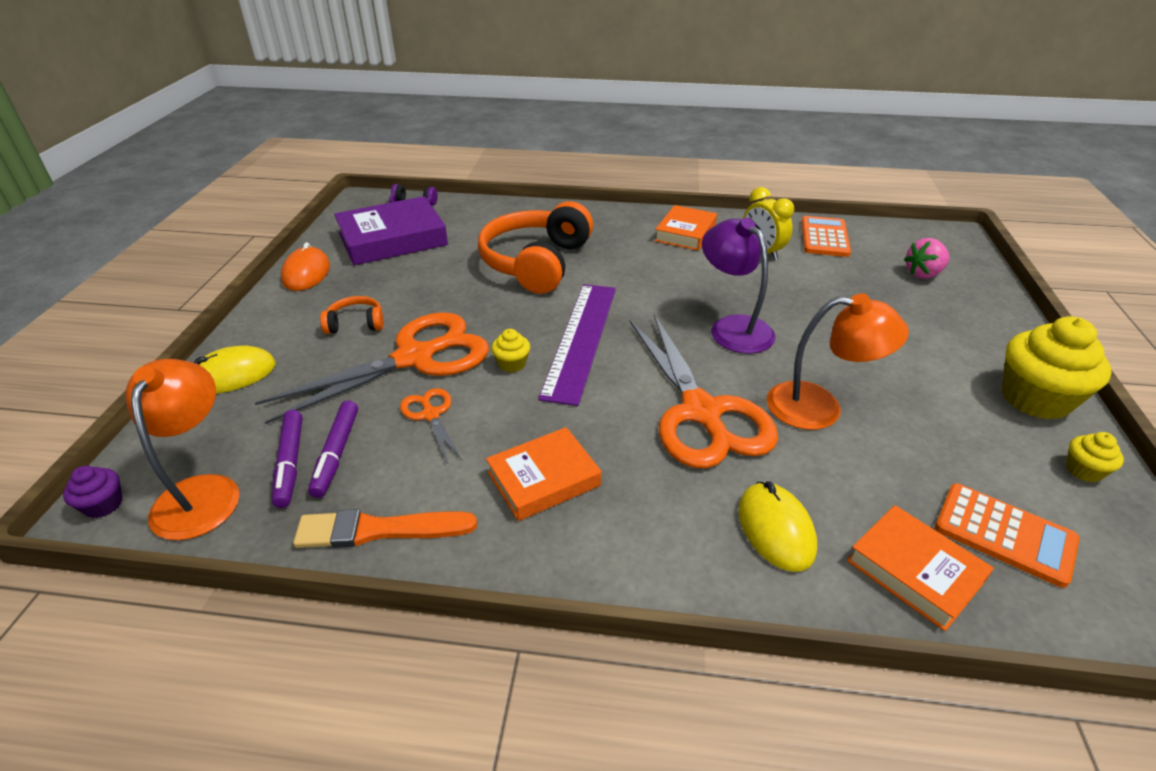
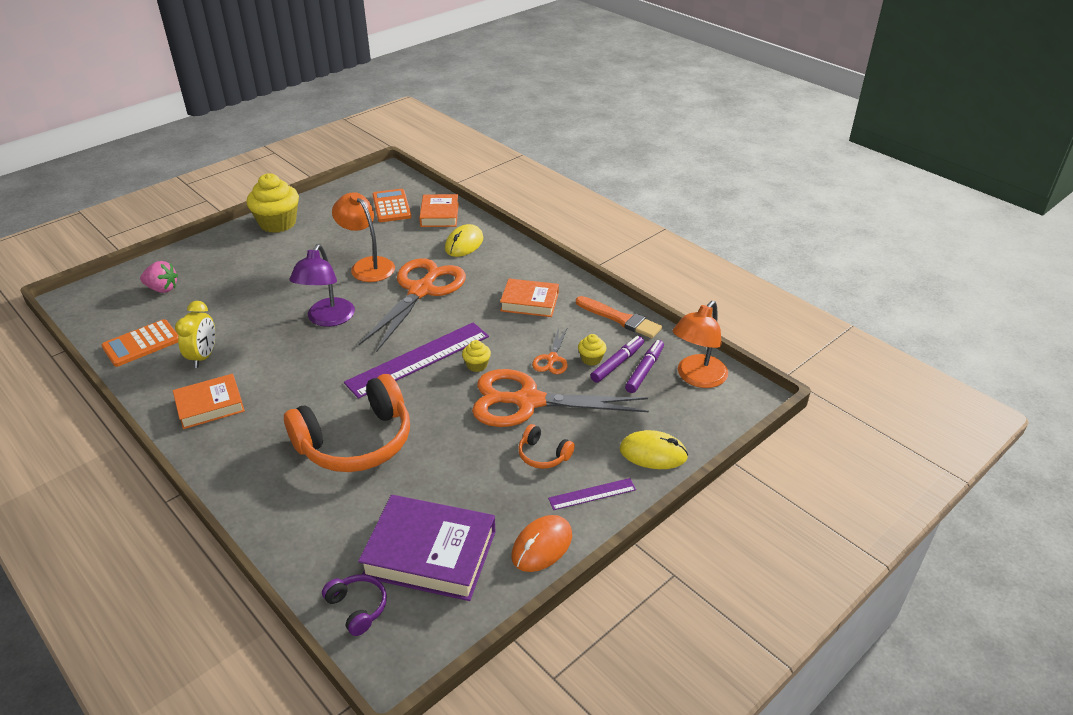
camera: 140 degrees left, 0 degrees up
(103, 505) = (751, 397): purple cupcake -> none
(283, 318) = (592, 494): none -> purple ruler
(1083, 470) = (323, 203): yellow cupcake -> yellow cupcake (591, 359)

